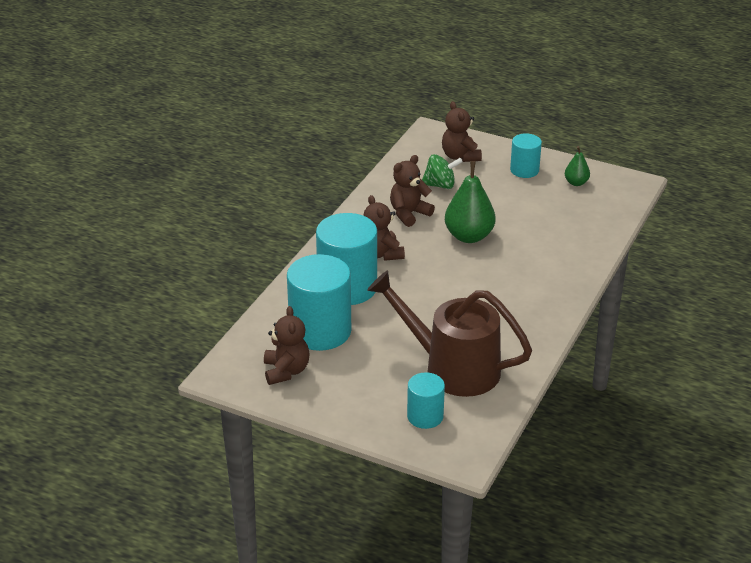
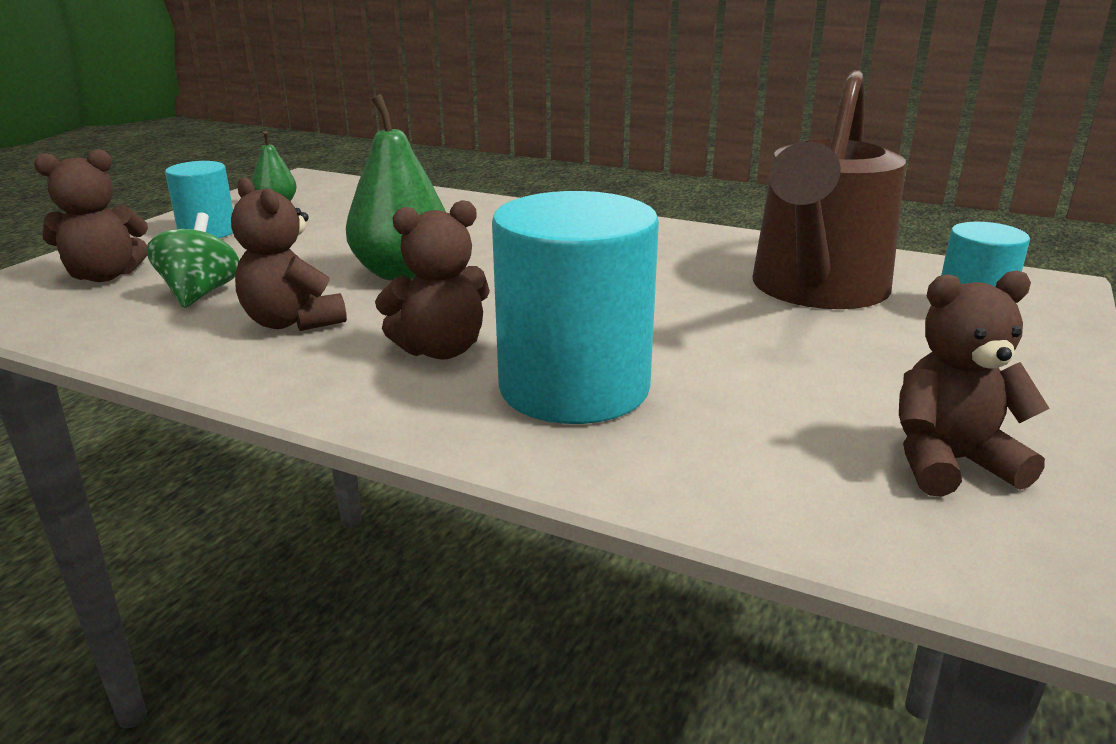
camera: 90 degrees left, 10 degrees down
(320, 331) = (760, 419): turquoise cylinder -> none

